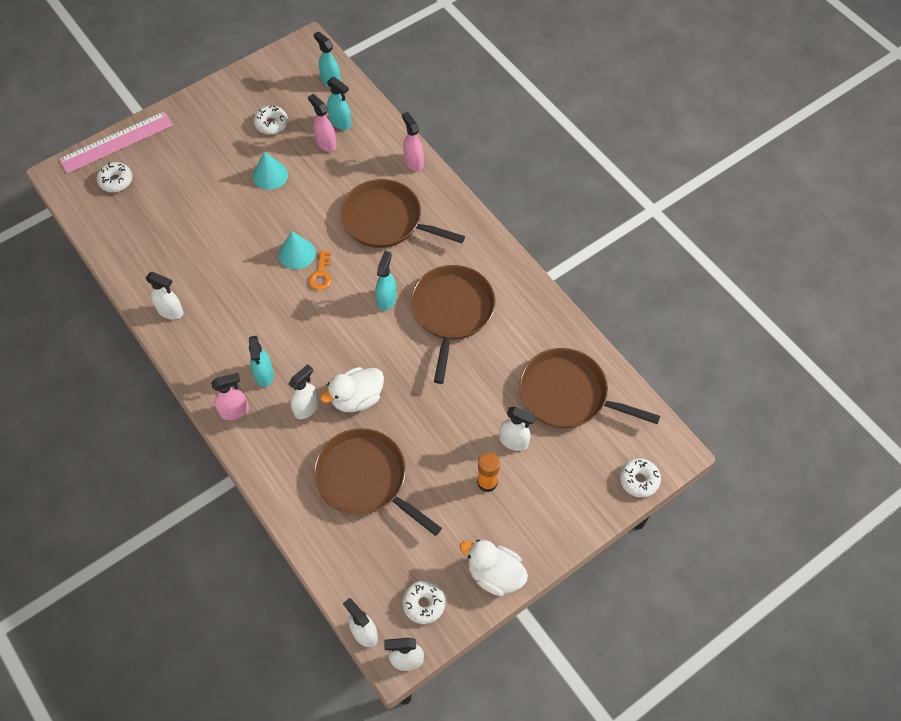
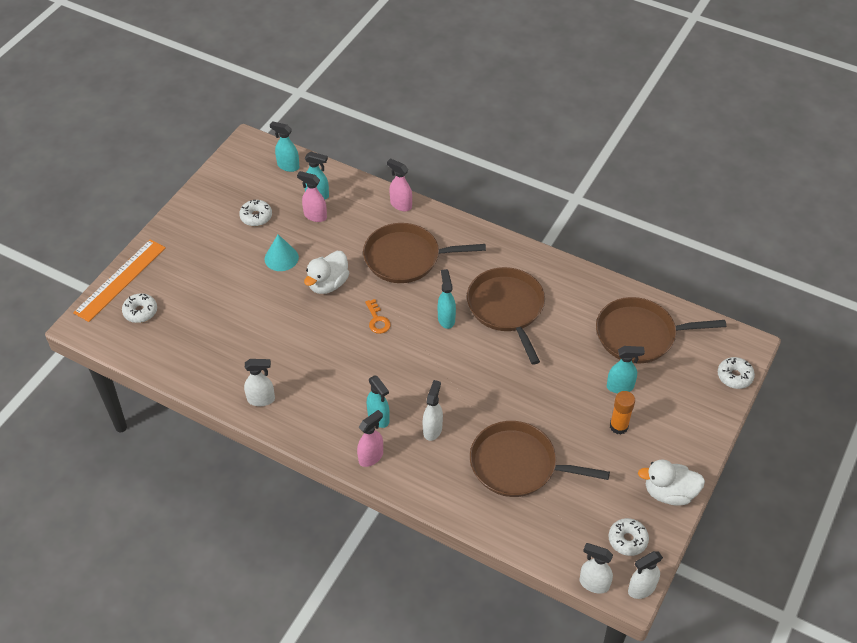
camera: 25 degrees left, 10 degrees down
(116, 142) = (120, 280): pink ruler -> orange ruler
(297, 253) = (345, 311): turquoise cone -> none
(357, 398) = (470, 405): white duck -> white duck (328, 284)
(514, 441) = (620, 387): white spray bottle -> turquoise spray bottle

